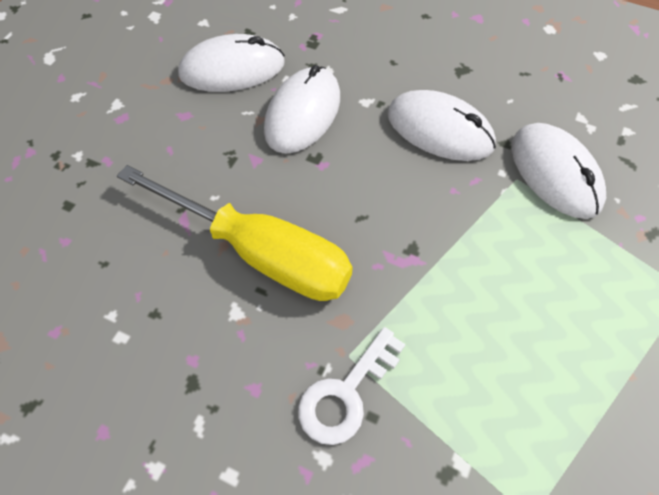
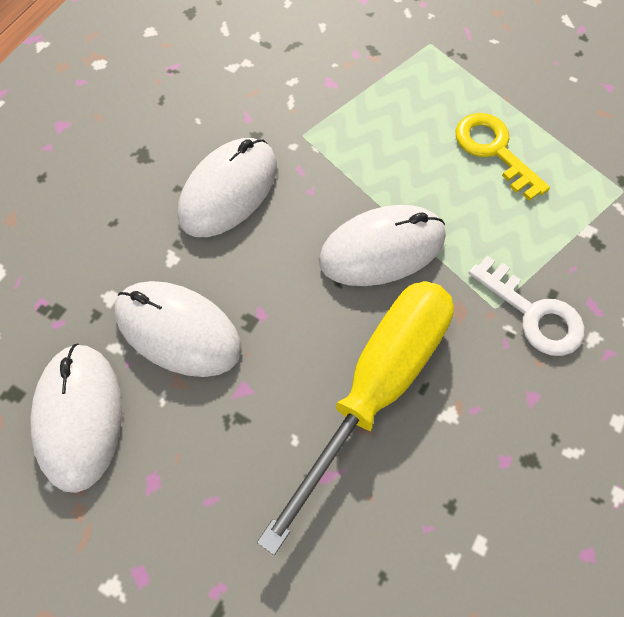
camera: 85 degrees left, 5 degrees up
(550, 359) = (494, 150): none -> yellow key
(555, 173) = (299, 103): white mouse -> white mouse (382, 249)

